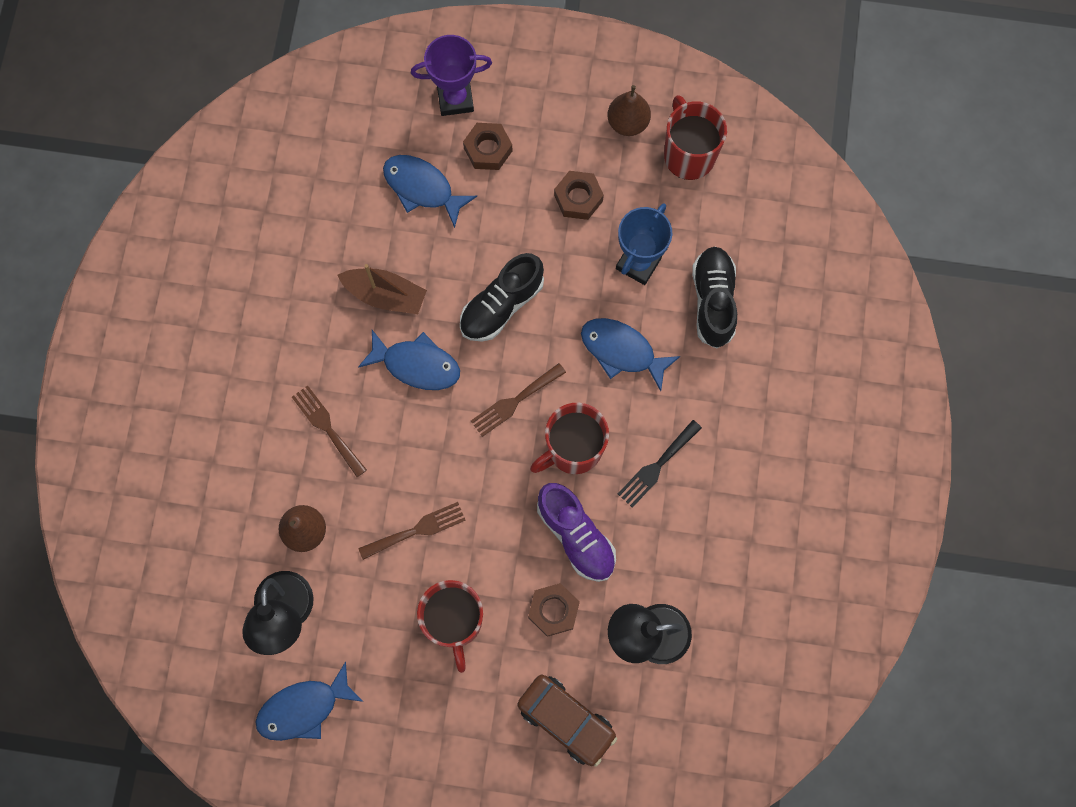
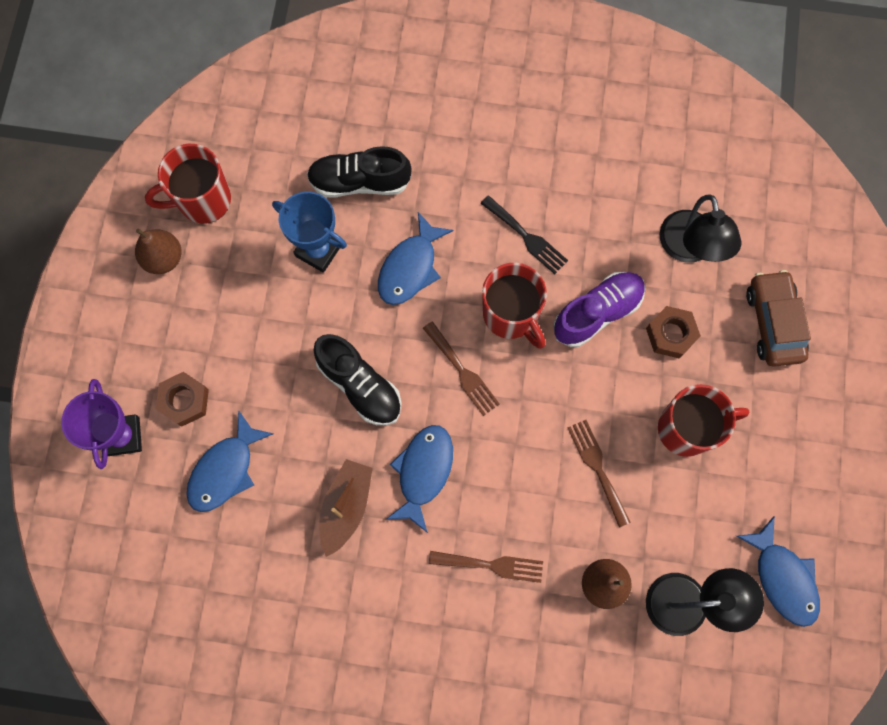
camera: 90 degrees left, 0 degrees up
(327, 427) = (492, 565): brown fork -> brown fork turned 135 degrees counterclockwise
(566, 720) = (773, 323): brown car -> brown car turned 45 degrees counterclockwise
(578, 198) = (245, 308): brown nut -> none

